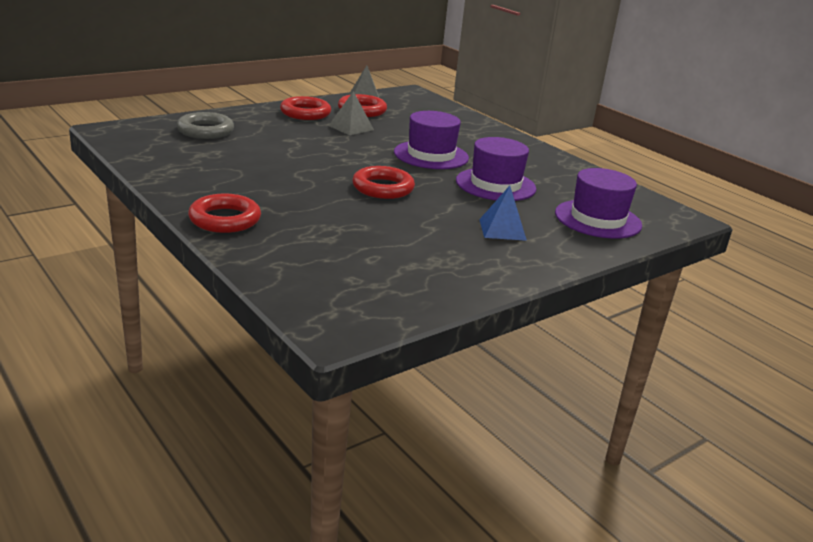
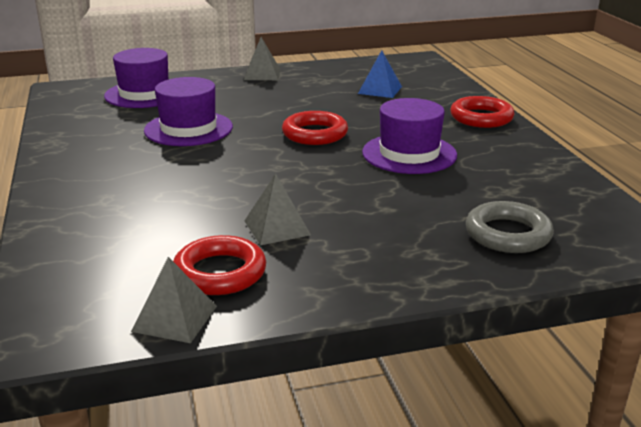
camera: 155 degrees left, 0 degrees up
(305, 113) = (331, 270): red ring -> none
(431, 155) = (212, 169): purple hat -> purple hat (409, 154)
(502, 229) = (244, 94): blue pyramid -> blue pyramid (380, 90)
(523, 264) = (262, 74): none -> grey pyramid

